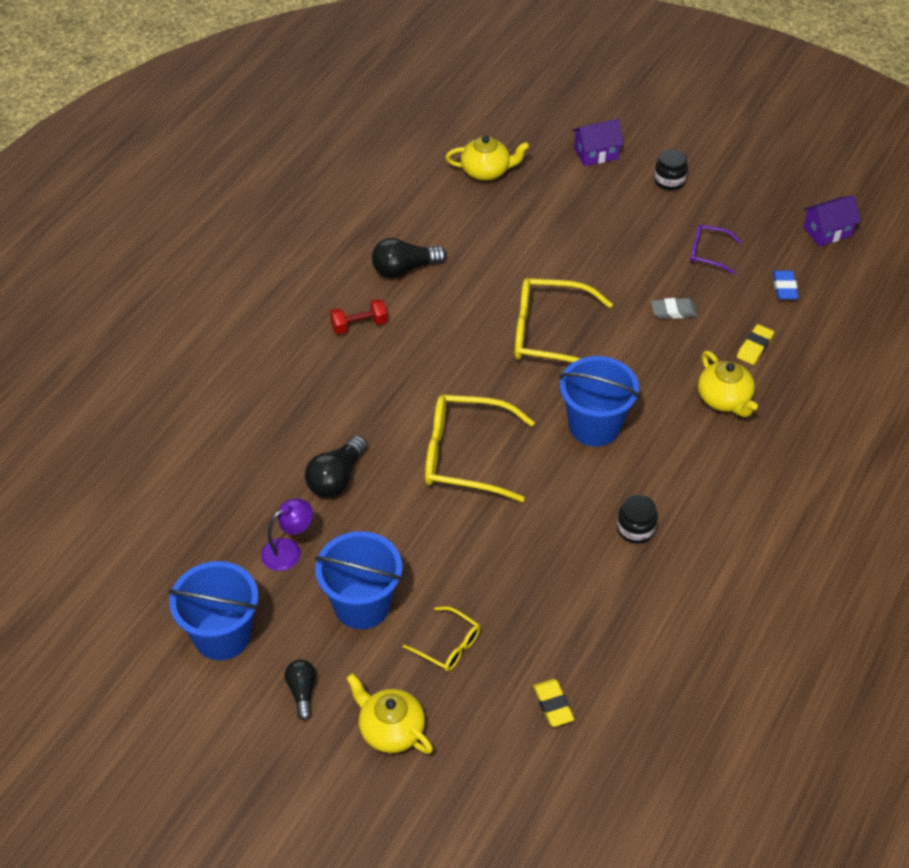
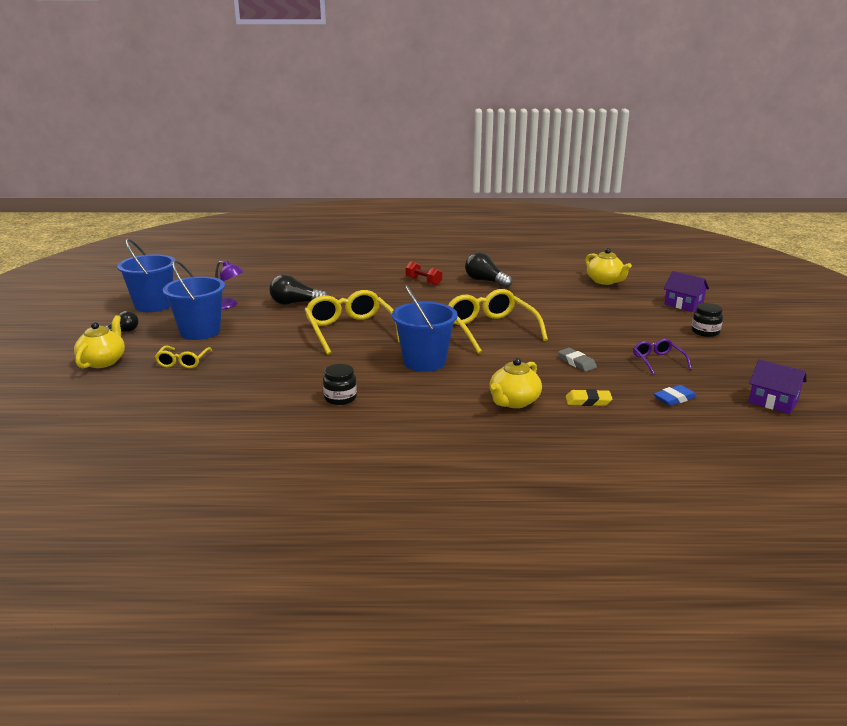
camera: 60 degrees right, 25 degrees down
(553, 705) = (149, 406): yellow eraser -> none

